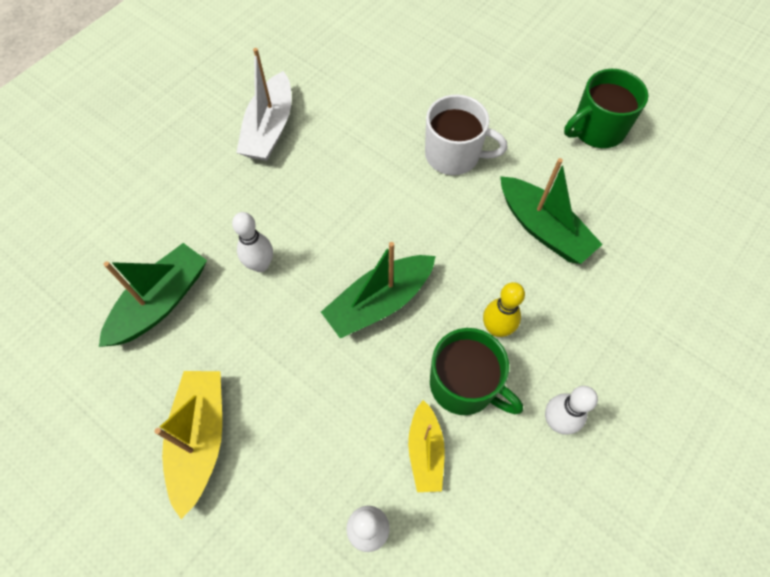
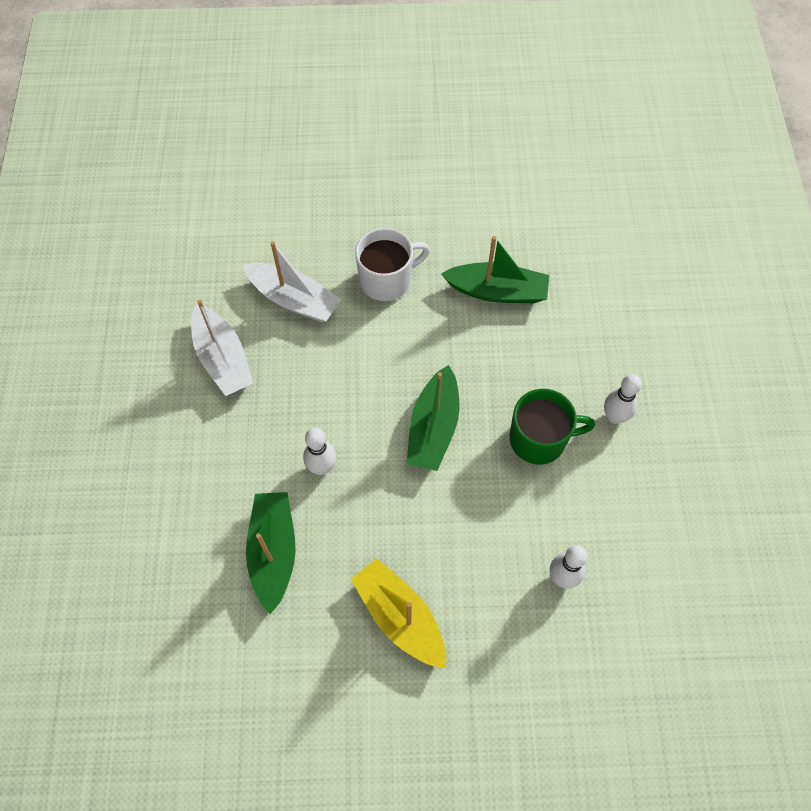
camera: 40 degrees left, 0 degrees up
(364, 121) = (294, 300): none -> white boat
(425, 451) = (553, 501): yellow boat -> none
(496, 328) = (527, 385): yellow bowling pin -> none
(596, 130) = (471, 189): green mug -> none

